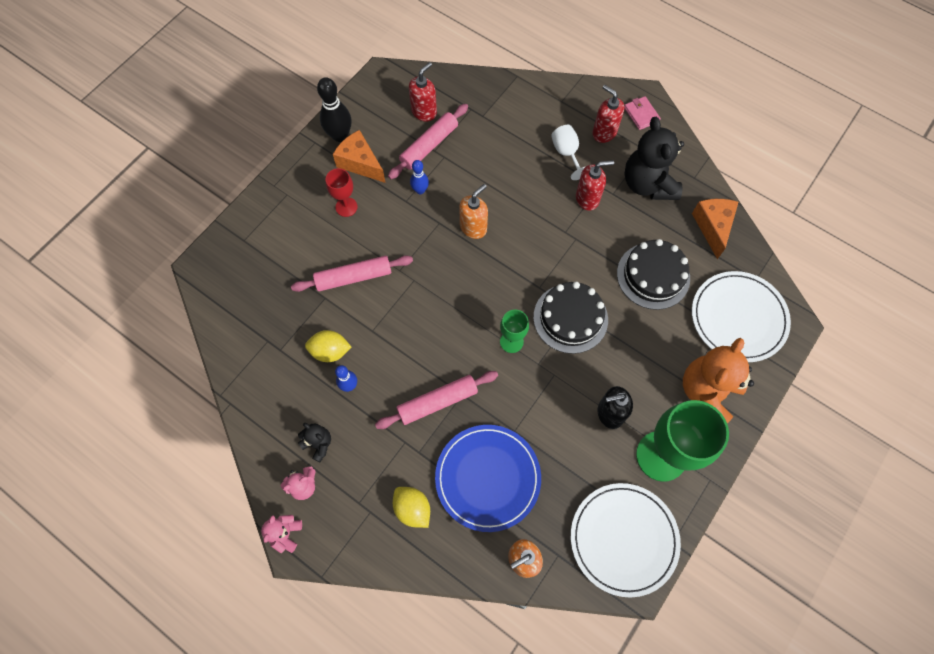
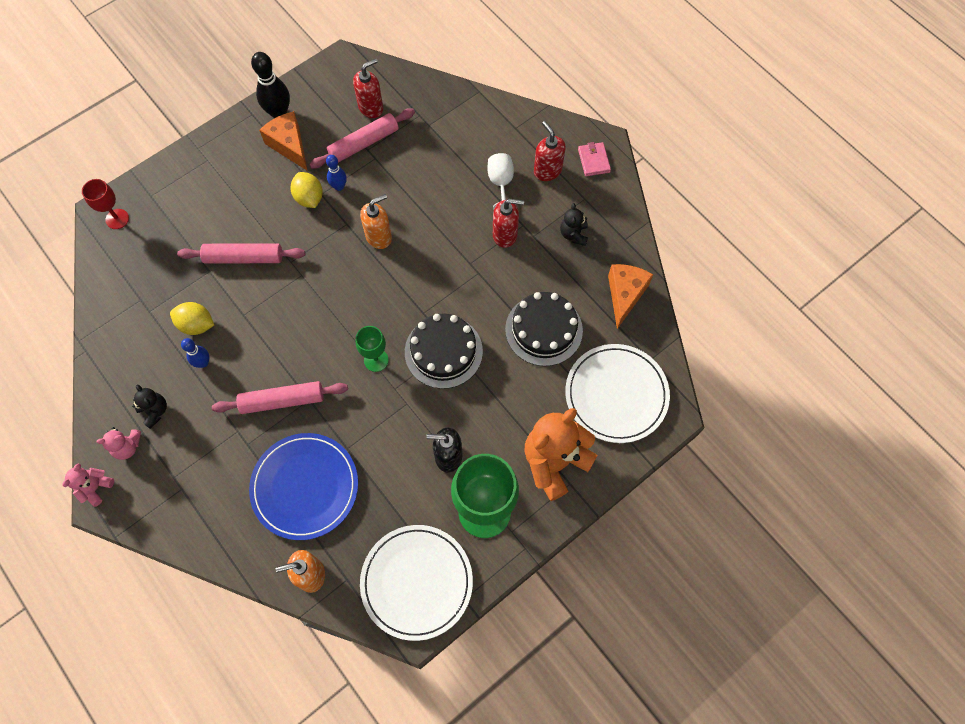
camera: 15 degrees right, 0 degrees up
(346, 207) = (260, 186): red goblet -> red goblet (117, 219)
(412, 509) = (222, 497): yellow lemon -> yellow lemon (309, 198)
(648, 184) = (573, 234): black teddy bear -> black teddy bear, size x0.48

